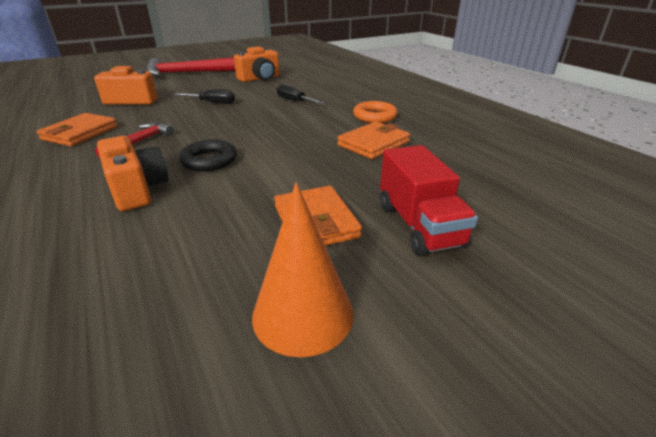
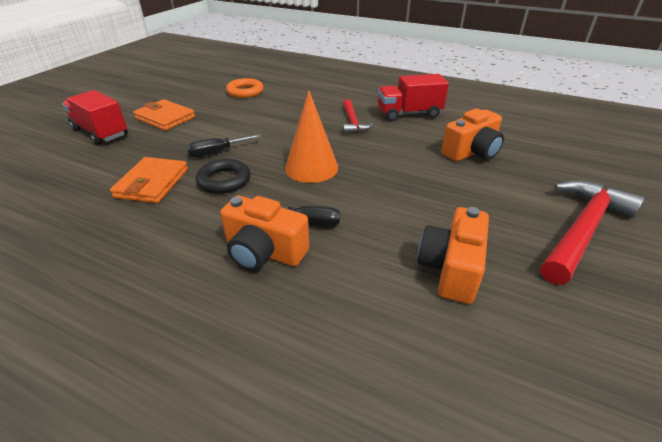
camera: 145 degrees right, 5 degrees up
(80, 133) = (409, 114): orange wallet -> red truck
(137, 189) = (287, 103): orange camera -> orange camera (264, 252)
(209, 160) = (276, 126): black ring -> black ring (224, 180)
(212, 103) = (393, 179): black screwdriver -> black screwdriver (217, 152)
(303, 313) = (149, 95): orange cone -> orange cone (311, 167)
(374, 116) = (169, 230): orange ring -> orange ring (245, 92)

